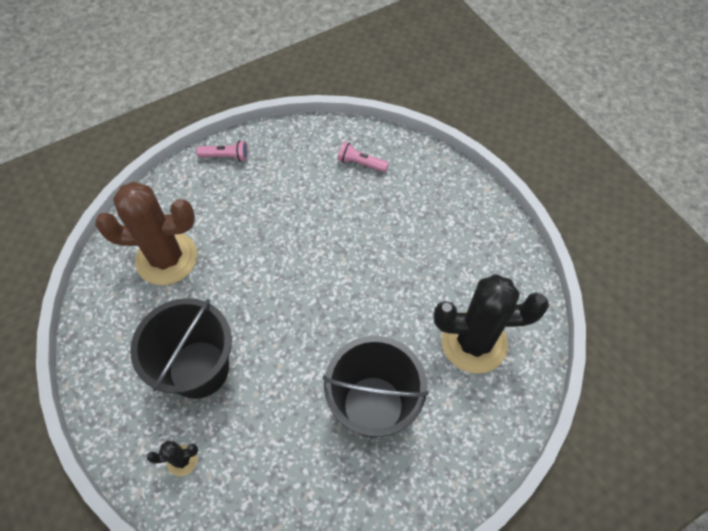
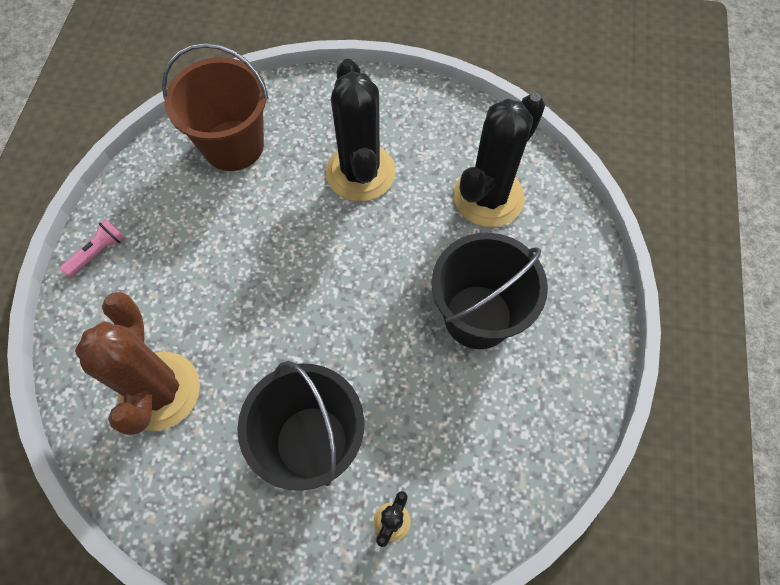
camera: 50 degrees left, 5 degrees up
(167, 258) = (160, 391): brown cactus -> brown cactus turned 45 degrees counterclockwise
(361, 163) = (233, 145): pink flashlight -> brown bucket
(412, 248) = (360, 172): none -> black cactus

